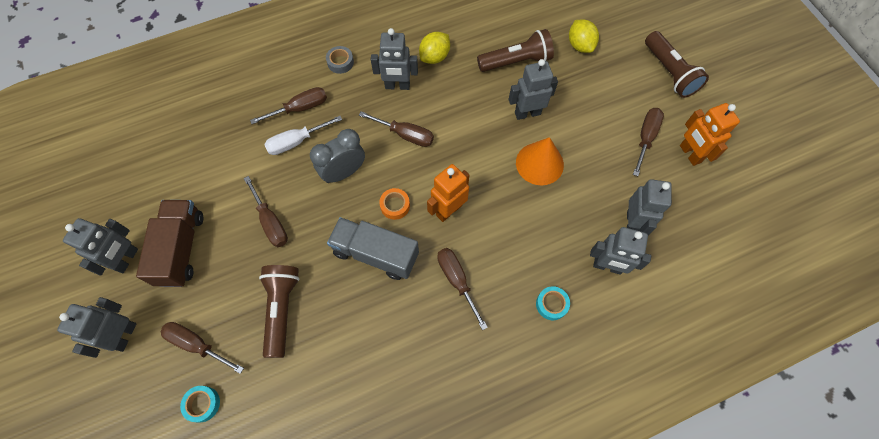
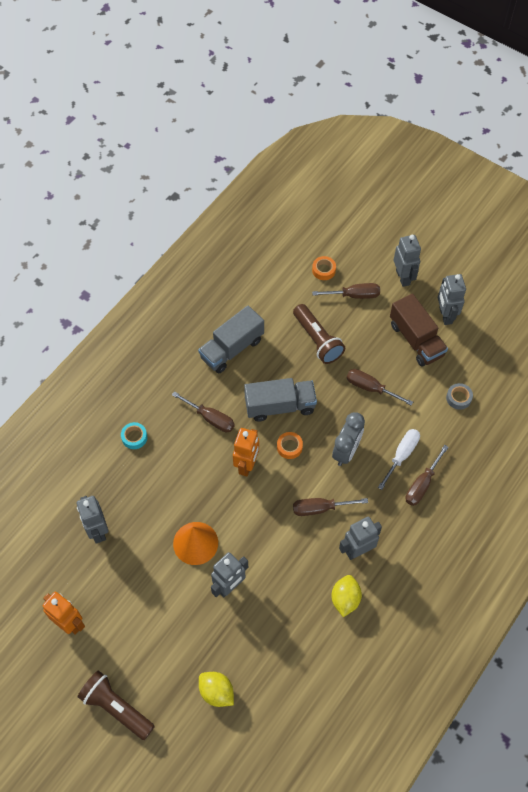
camera: 150 degrees right, 5 degrees down
(202, 404) = (323, 270): turquoise tape -> orange tape
(340, 62) = (423, 546): grey tape -> grey tape (458, 398)
(383, 355) = (232, 348): none -> grey truck
(516, 61) = (268, 637): brown flashlight -> none
(607, 266) = (104, 486): grey robot -> none
(645, 138) = (114, 618): brown screwdriver -> none

